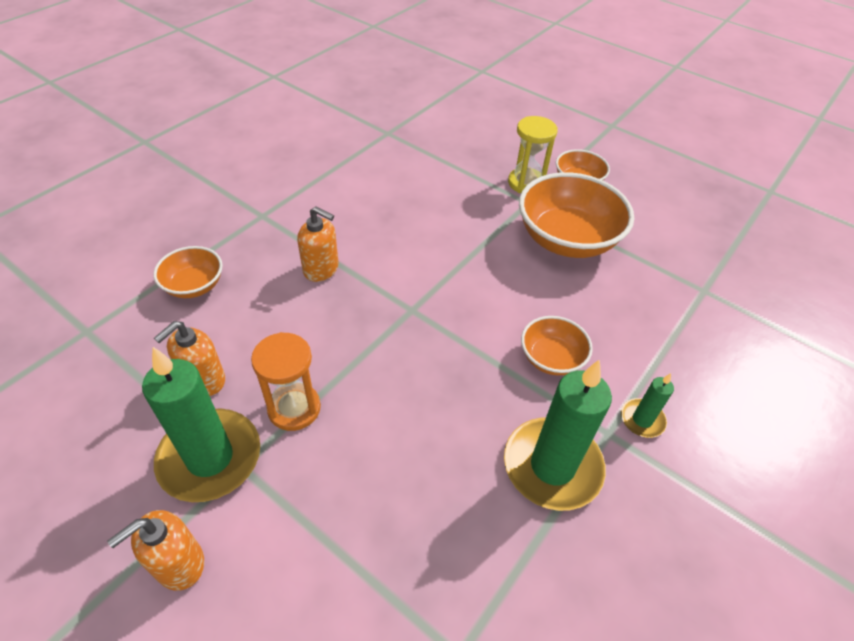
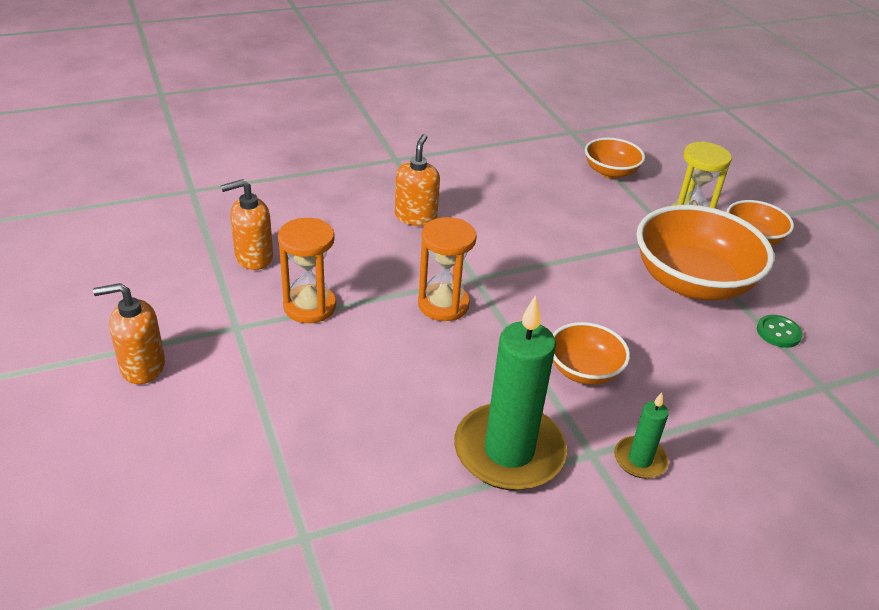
camera: 30 degrees right, 10 degrees down
(194, 285) = (298, 190): orange bowl -> orange bowl (610, 172)
(210, 458) = (217, 310): green candle -> none
(321, 269) = (416, 217): orange soap dispenser -> orange soap dispenser turned 135 degrees counterclockwise
(405, 349) = (443, 305): none -> orange hourglass
(648, 258) = (778, 332): none -> green button

